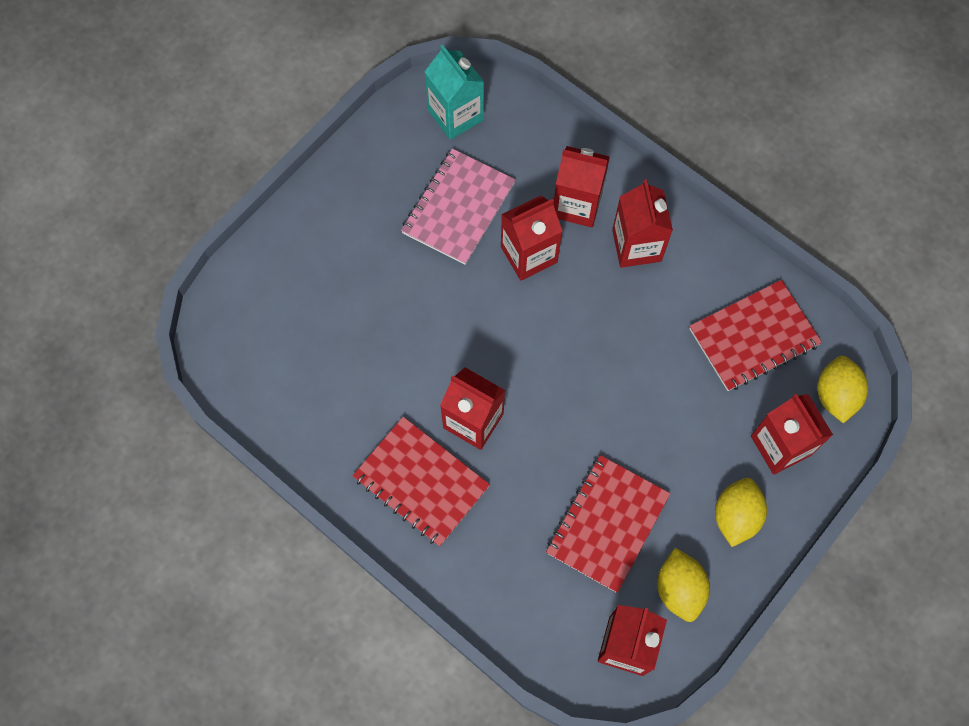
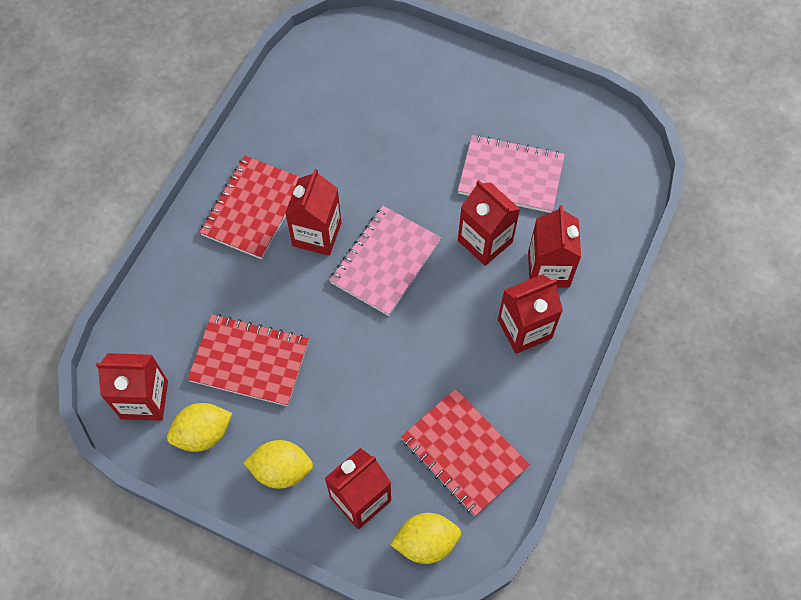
camera: 75 degrees right, 5 degrees down
(455, 115) = (601, 151): turquoise carton -> none
(526, 358) = (385, 261): none -> pink notebook

